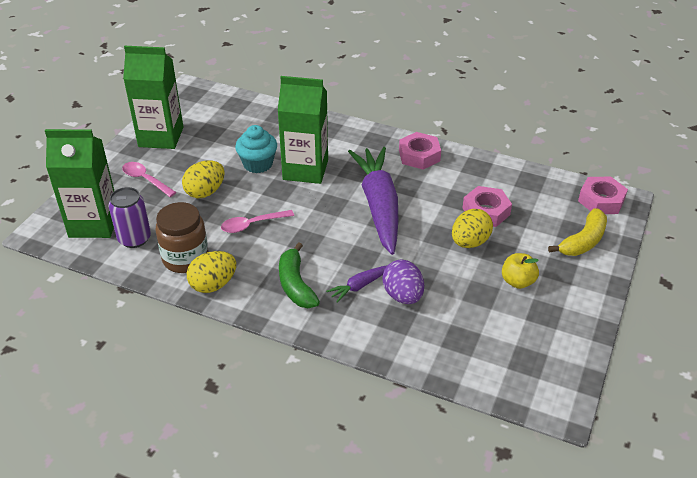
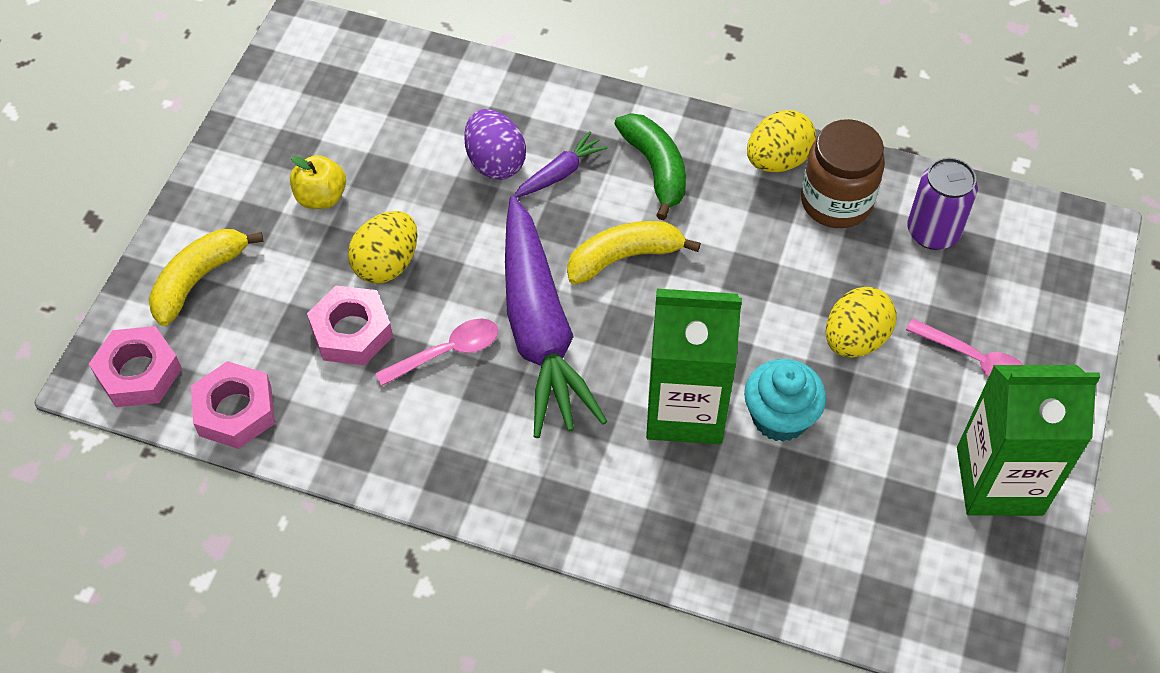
camera: 175 degrees right, 15 degrees up
(94, 223) = (1014, 256): green carton -> none
(252, 225) = (750, 273): pink spoon -> pink spoon (447, 352)
(325, 237) = (624, 257): none -> yellow banana
(419, 155) = (466, 466): pink nut -> pink nut (235, 411)

